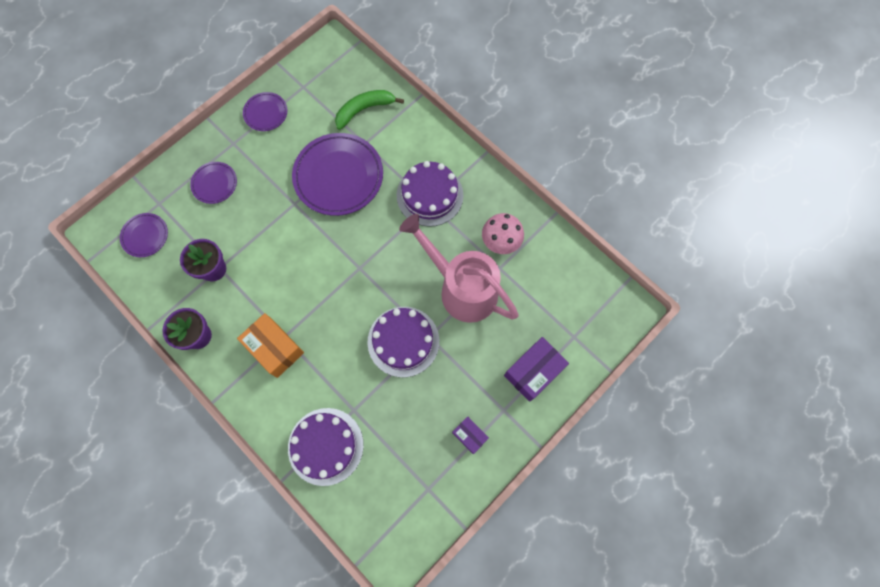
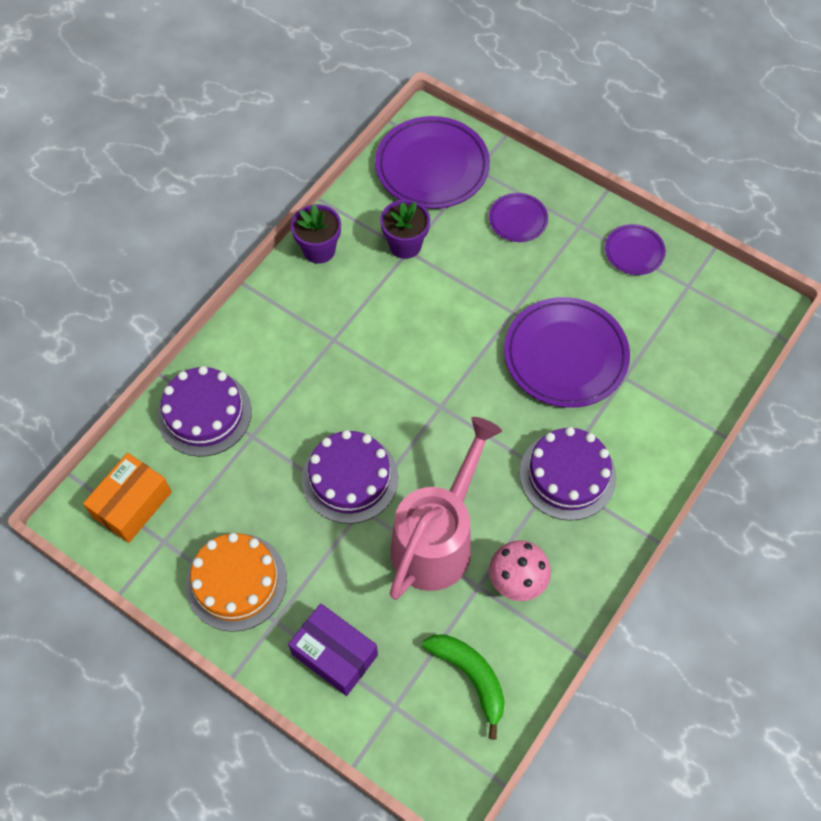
camera: 80 degrees right, 10 degrees down
(145, 236) = (432, 167): purple plate -> purple plate, size x1.97
(275, 348) = (317, 332): orange box -> orange box (132, 504)
(364, 109) = (677, 367): green banana -> green banana (471, 677)
(469, 435) = (236, 582): purple box -> orange cake

